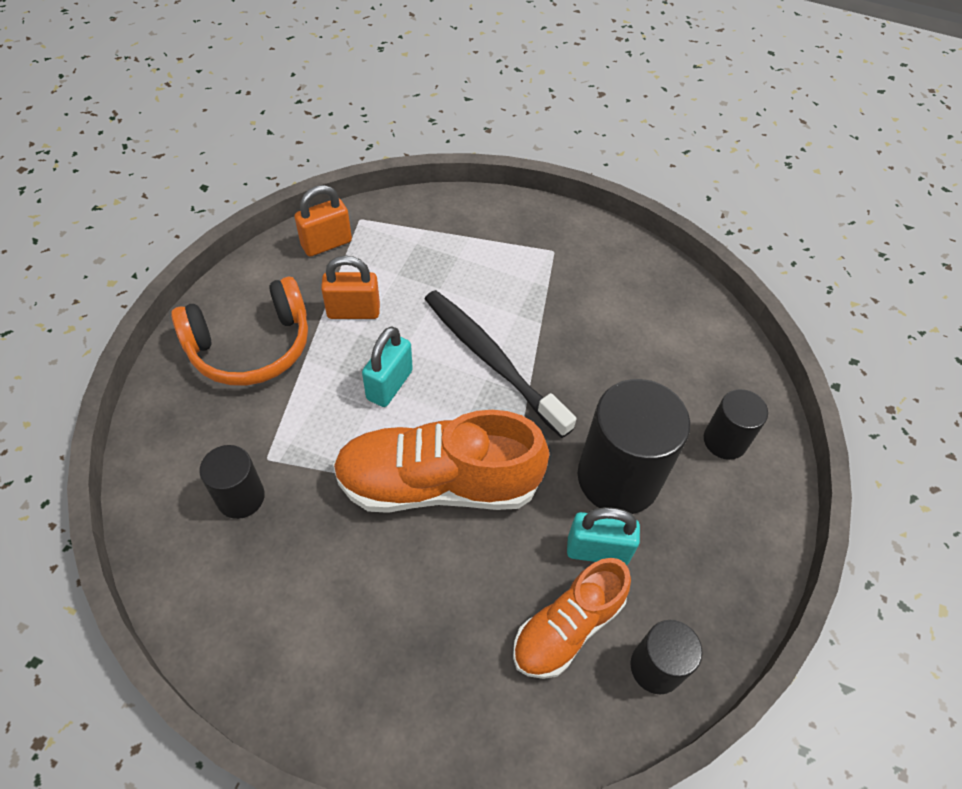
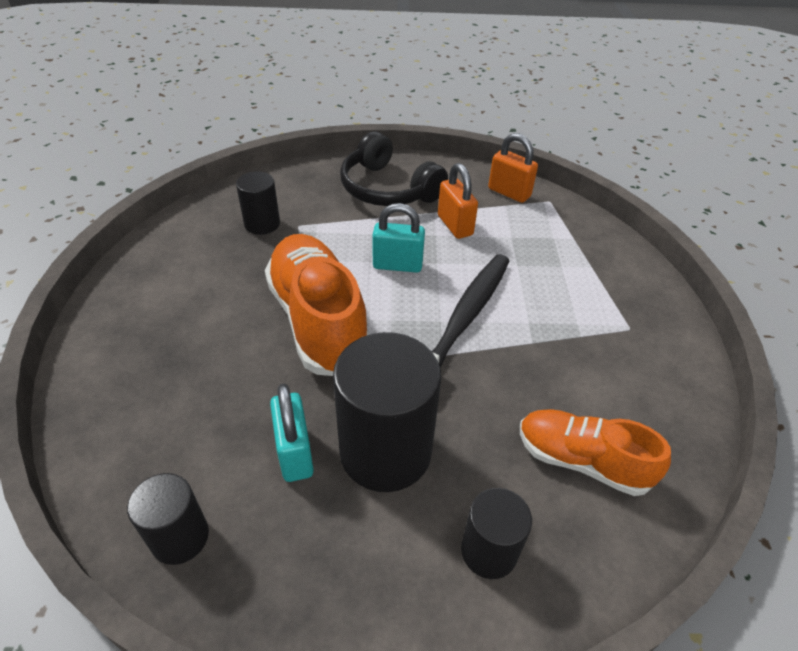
camera: 70 degrees right, 10 degrees down
(251, 346) = (388, 189): orange headphones -> black headphones
(567, 627) = (206, 448): orange shoe -> orange shoe (581, 460)

